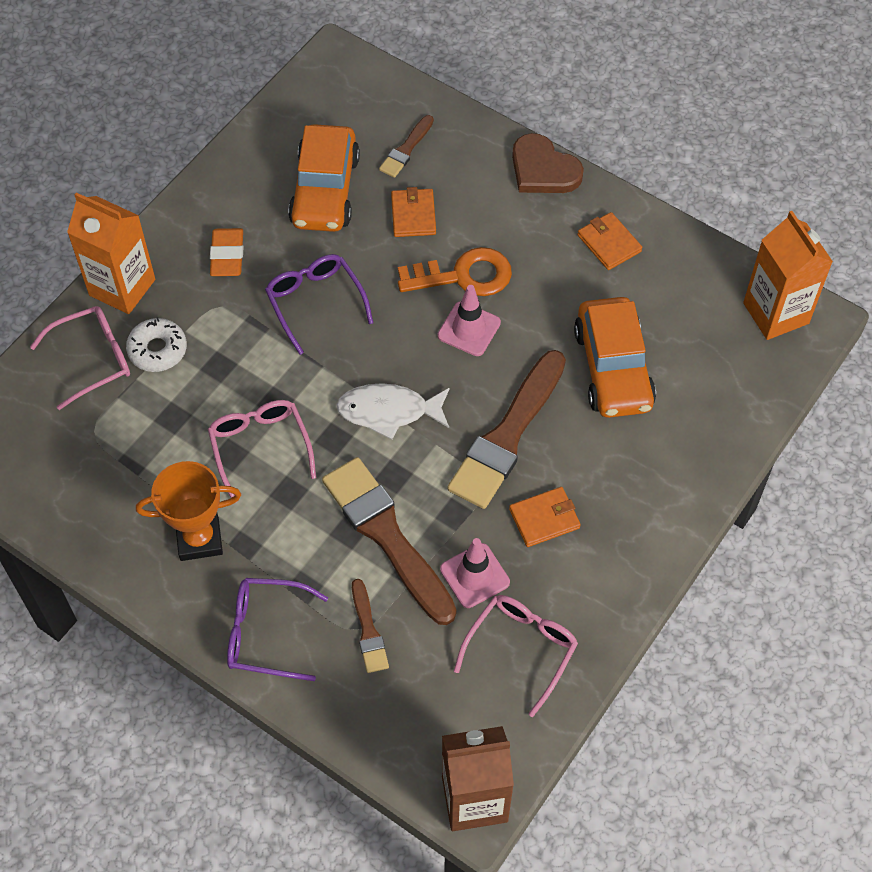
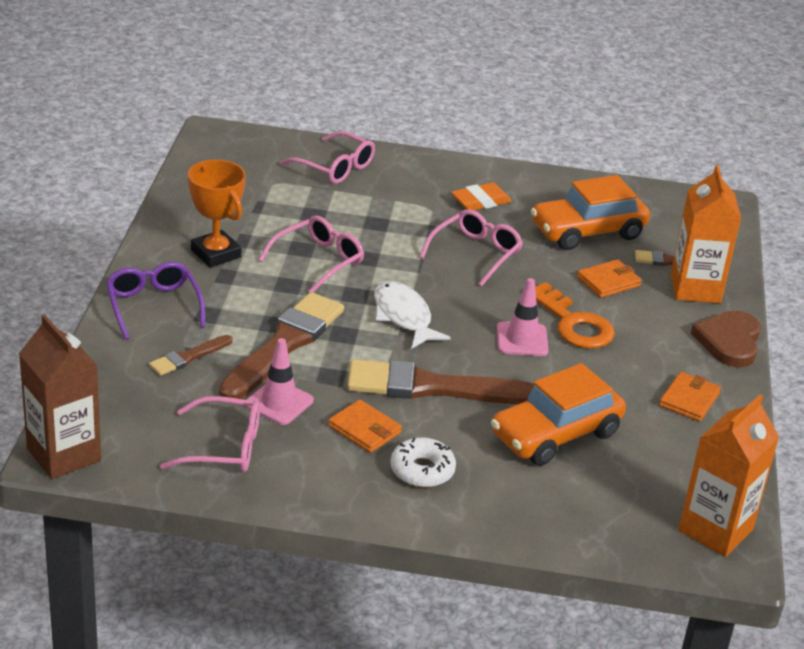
camera: 60 degrees right, 25 degrees down
(122, 287) = (409, 163): orange carton -> orange carton (695, 289)
(157, 350) = (367, 192): white donut -> white donut (422, 470)
(315, 302) = (475, 253): purple glasses -> pink glasses

